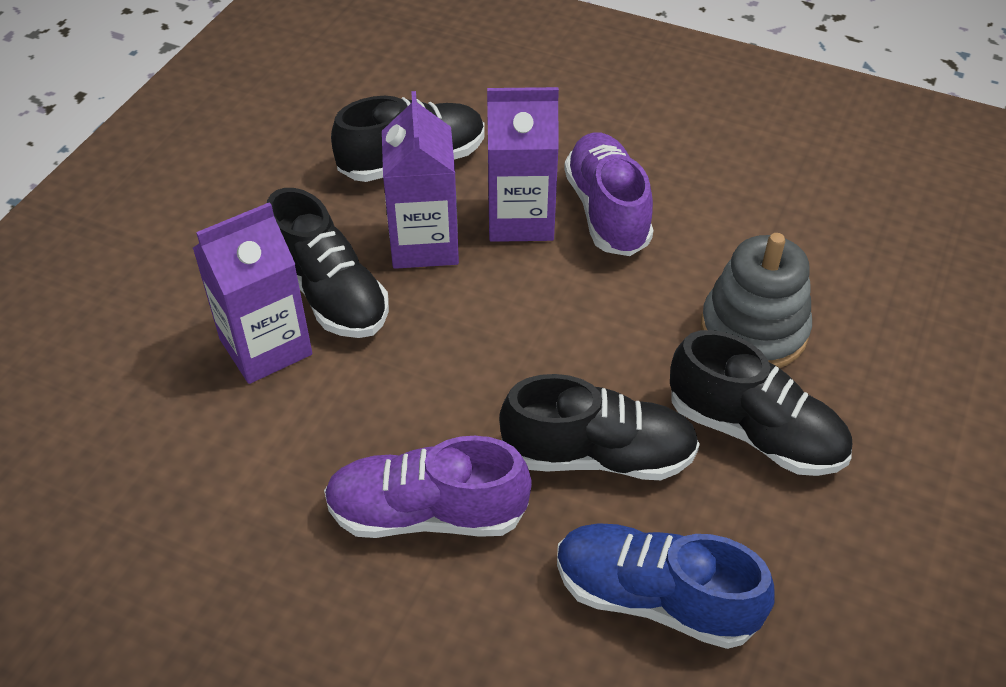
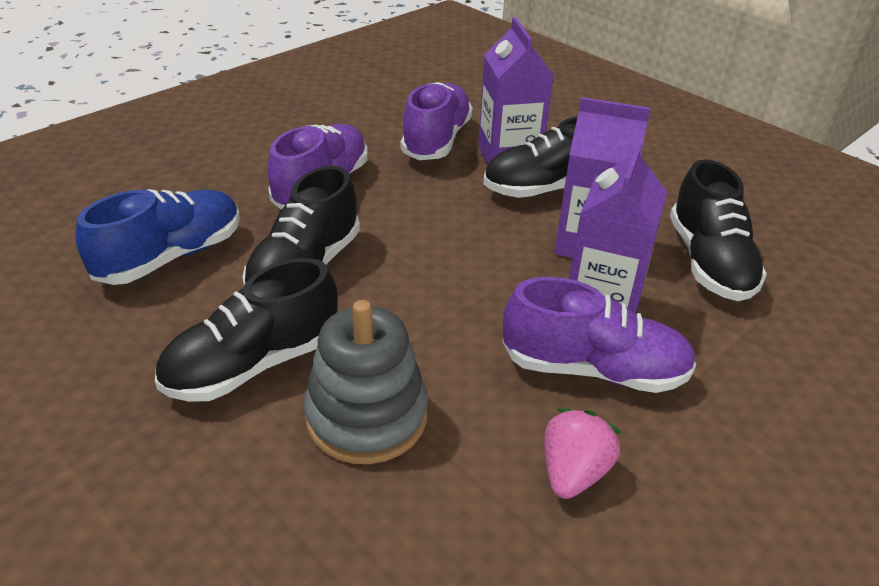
camera: 110 degrees right, 10 degrees down
(251, 432) = (436, 140): none -> purple shoe
(719, 204) = (573, 473): none -> pink strawberry

